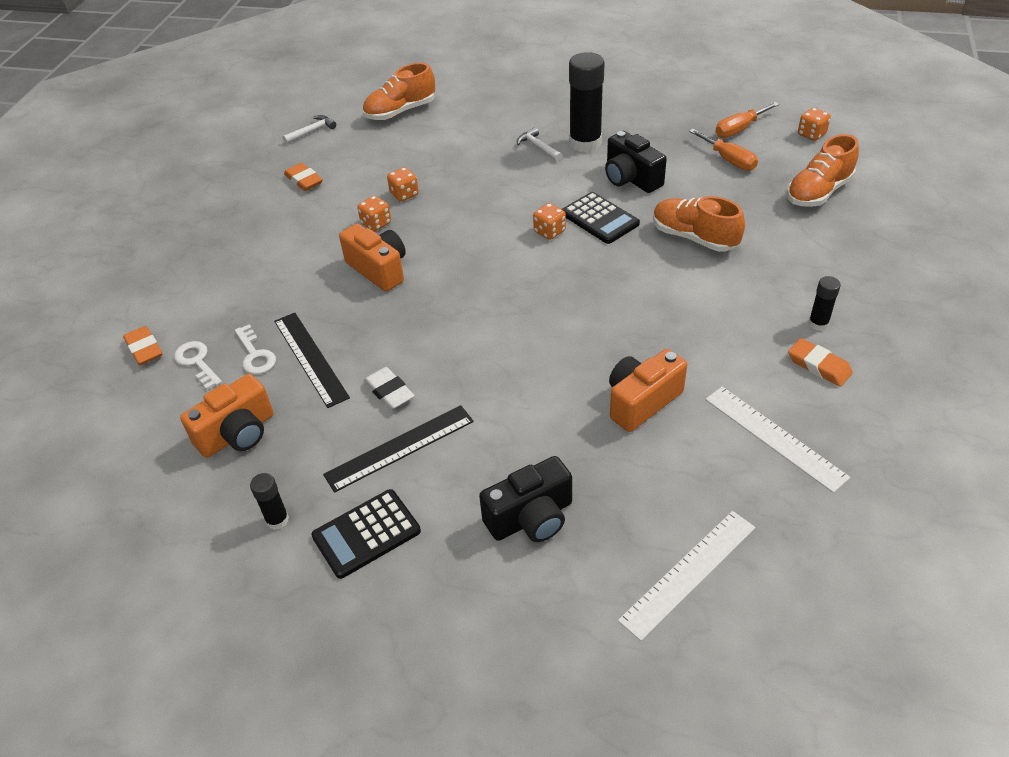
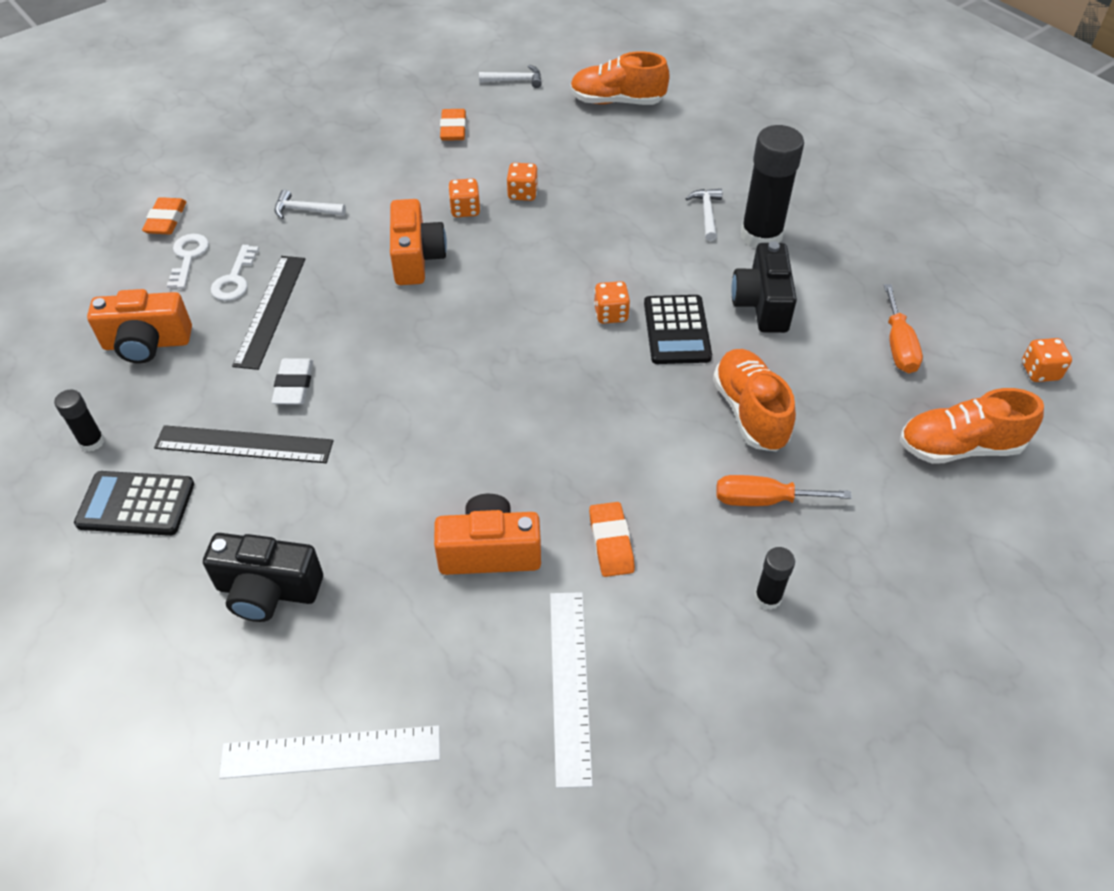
camera: 35 degrees right, 5 degrees up
(255, 284) = (305, 210): none -> white hammer
(739, 129) = (956, 315): orange screwdriver -> orange screwdriver (763, 500)
(818, 366) = (709, 644): orange eraser -> orange eraser (611, 542)

